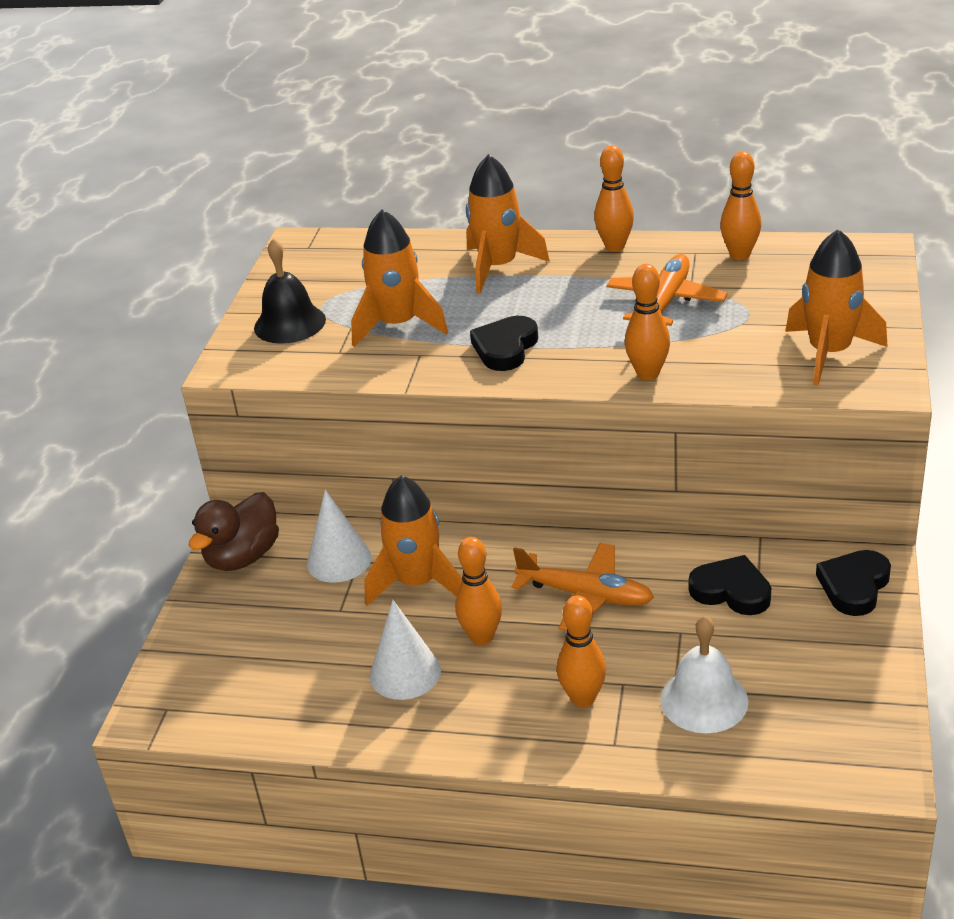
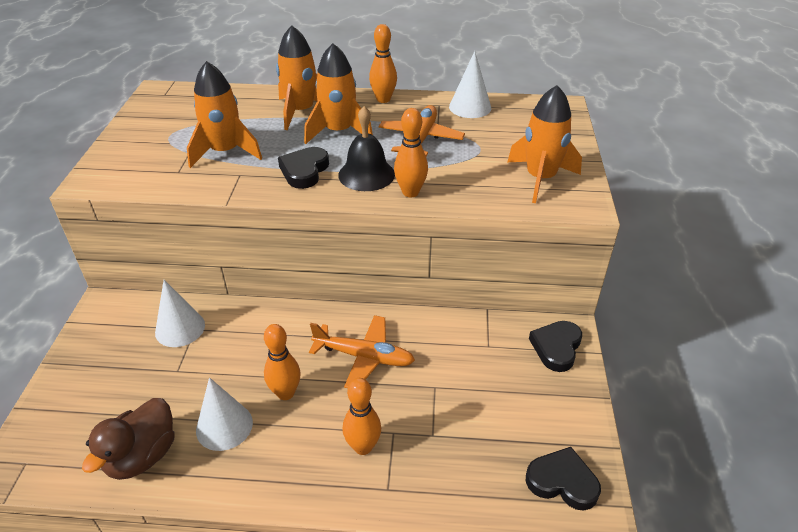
camera: 10 degrees left, 5 degrees up
(243, 557) = (106, 326): brown duck -> brown duck (142, 456)
(290, 323) = (143, 149): black bell -> black bell (366, 174)
(417, 583) = (238, 347): orange rocket -> orange rocket (339, 132)
(704, 700) = (455, 446): white bell -> none
(731, 591) = (470, 352): black heart -> black heart (562, 482)
(740, 255) = (470, 107): orange bowling pin -> white cone

